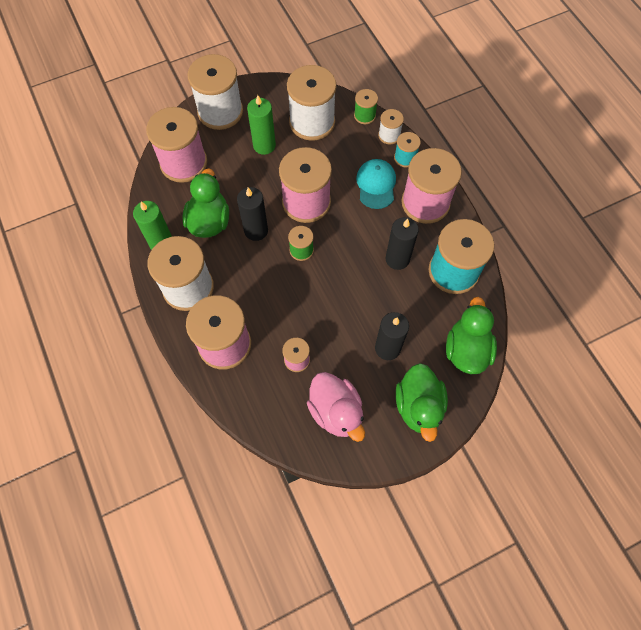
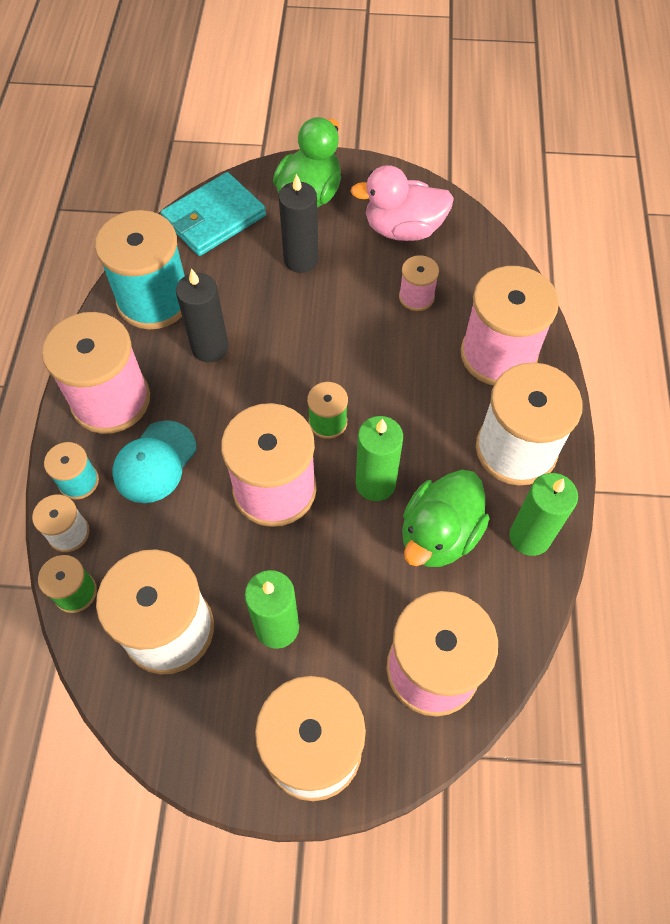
camera: 150 degrees left, 5 degrees down
(256, 230) = (375, 483): black candle -> green candle
(336, 411) = (403, 229): pink duck -> pink duck turned 90 degrees counterclockwise
(466, 350) = (214, 218): green duck -> turquoise wallet

